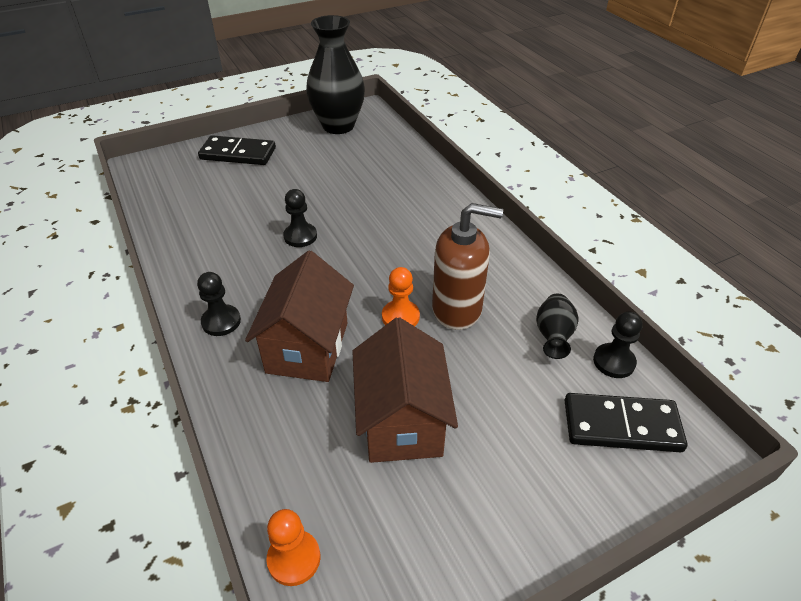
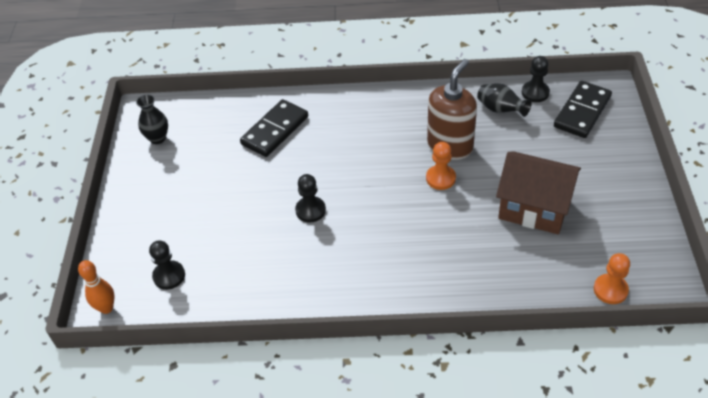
camera: 60 degrees left, 5 degrees up
(142, 166) = (106, 308): none -> orange bowling pin
(221, 321) = (386, 286): black pawn -> black pawn (169, 276)
(238, 154) = (146, 224): black domino -> black domino (275, 130)
(307, 347) = (443, 239): brown house -> none
(338, 126) = (157, 138): black vase -> black vase, size x0.49

